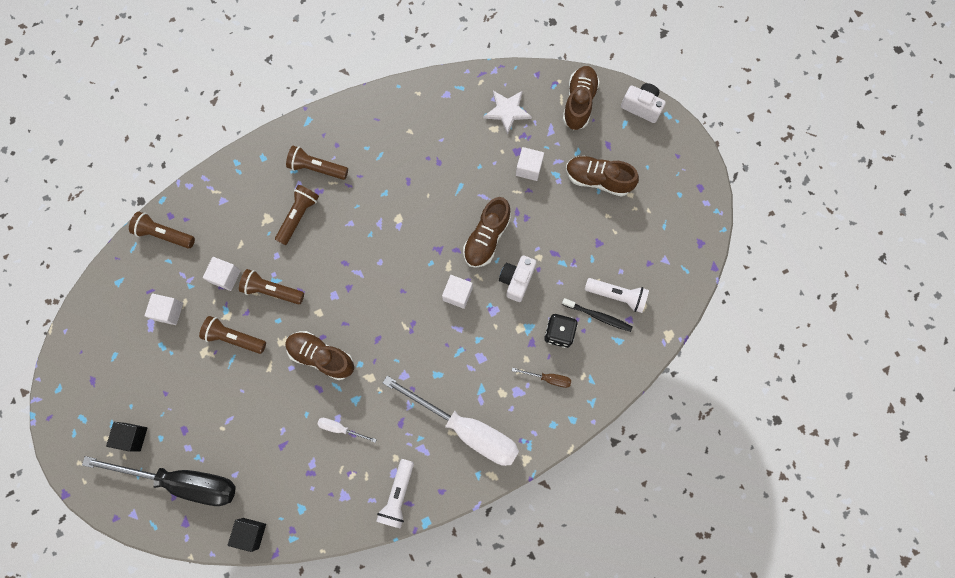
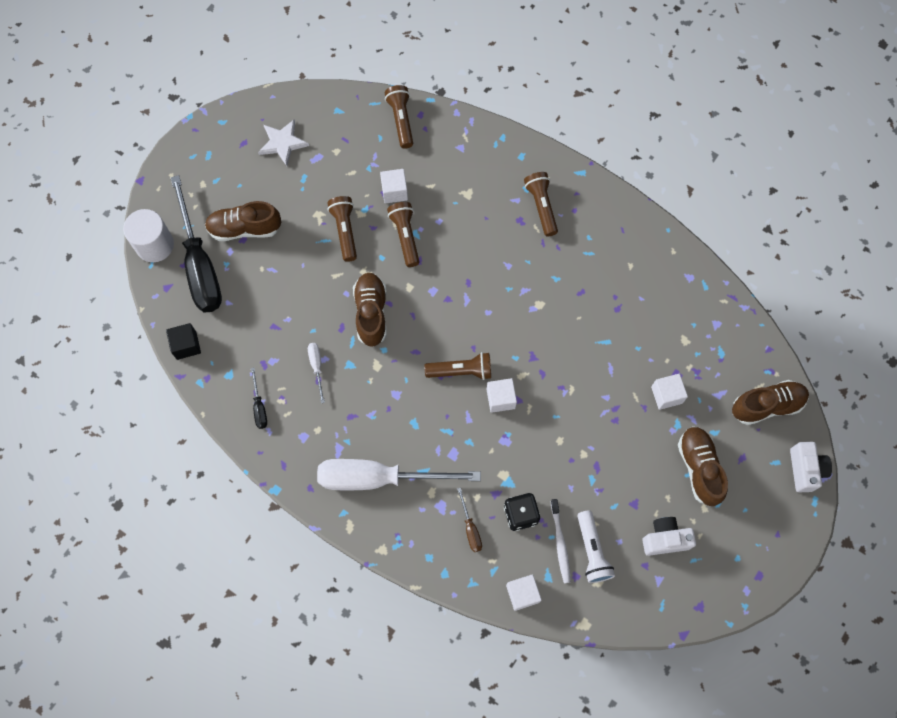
camera: 60 degrees right, 5 degrees down
(132, 437) = (215, 202): black cube -> none
(137, 513) = (155, 245): none -> white cylinder
(169, 311) = (336, 165): white cube -> white cube (522, 594)
(298, 216) = (486, 218): brown flashlight -> brown flashlight (461, 371)
(345, 497) = (259, 406): none -> black screwdriver
(398, 495) = (285, 451): white flashlight -> none
(466, 429) = (379, 478): white screwdriver -> white screwdriver turned 90 degrees clockwise
(486, 238) = (571, 394): brown shoe -> brown shoe (244, 228)
(507, 111) = (711, 342): white star -> white star (282, 143)
(516, 280) = (547, 446): white camera -> white camera (665, 539)
(598, 316) = (560, 543): black toothbrush -> white toothbrush

